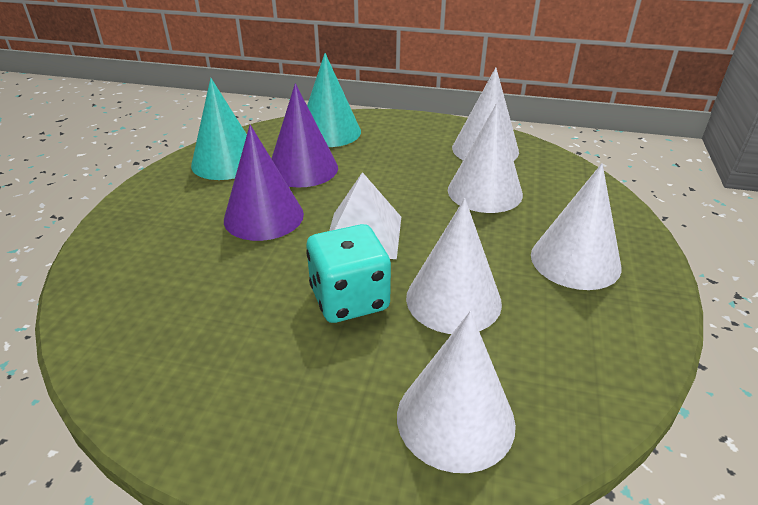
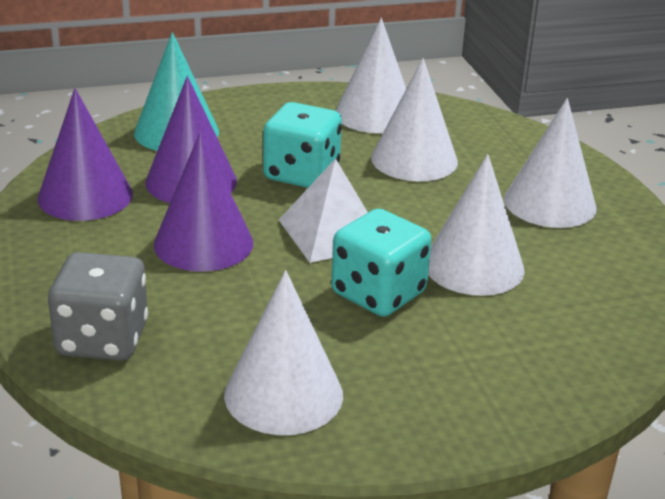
camera: 30 degrees left, 5 degrees down
(121, 270) = (102, 339): none -> grey dice
(226, 162) = (85, 196): turquoise cone -> purple cone
(385, 182) = (301, 174): none -> turquoise dice
(455, 419) = (556, 353): white cone -> white cone (283, 394)

